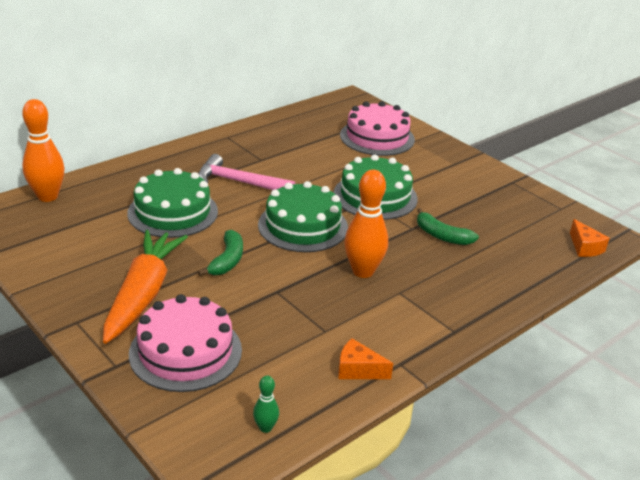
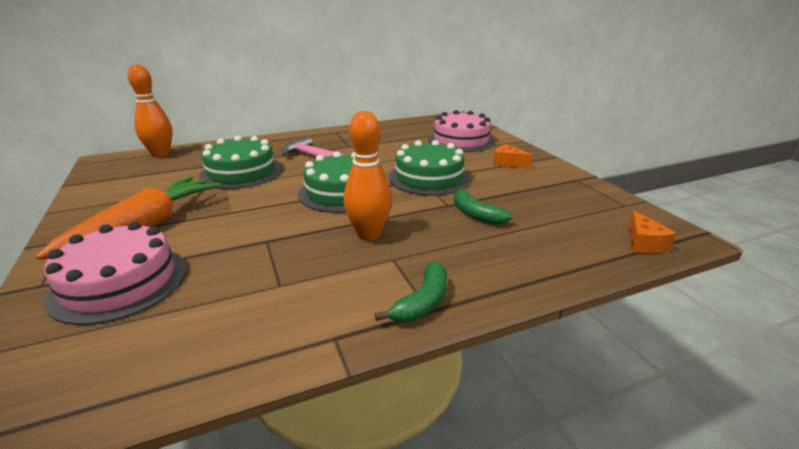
camera: 20 degrees right, 5 degrees down
(227, 260) = (248, 210): green banana -> green banana (422, 302)
(265, 428) = (100, 388): green bowling pin -> none
(358, 370) = (277, 336): orange cheese -> orange cheese (508, 163)

